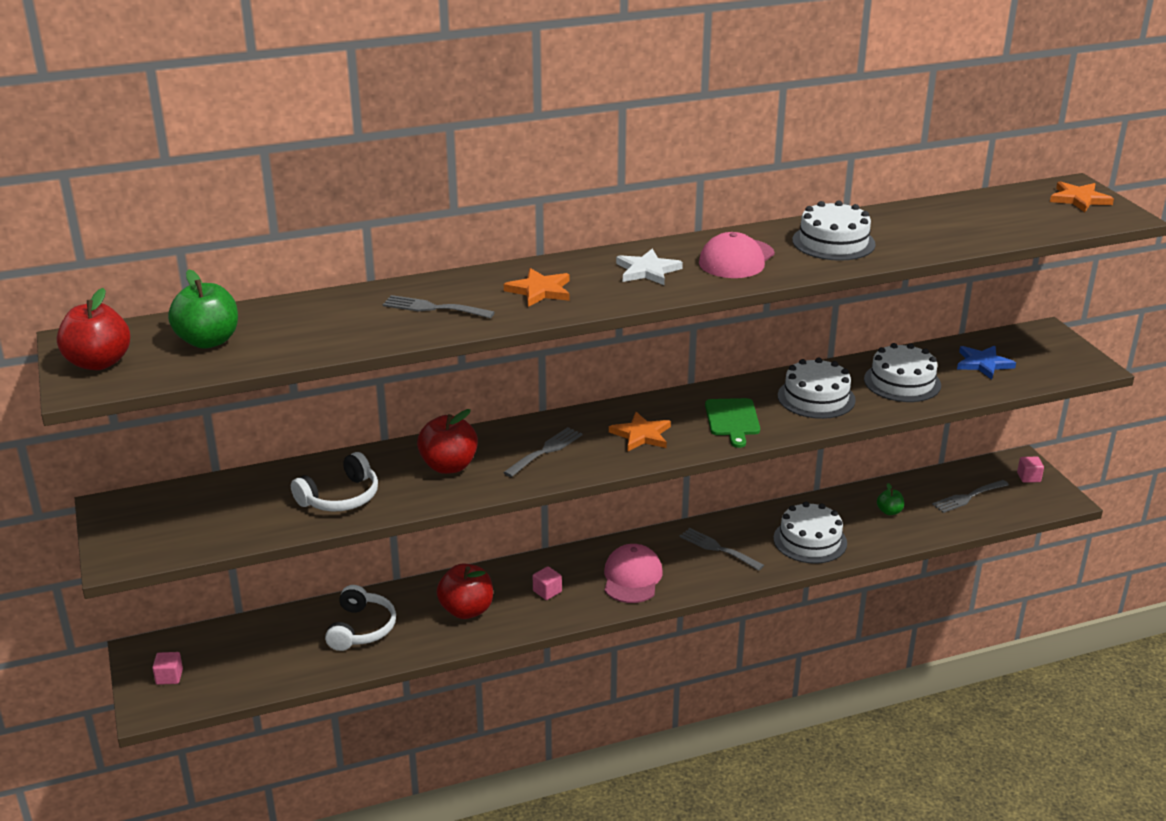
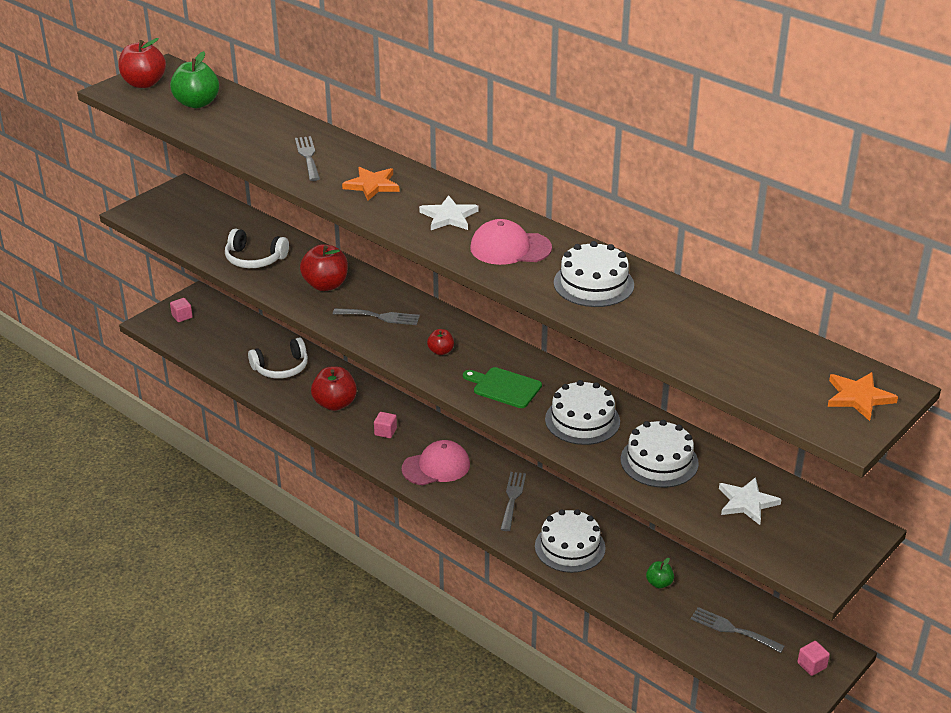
camera: 60 degrees right, 5 degrees up
(641, 435) = (441, 351): orange star -> red apple
(732, 420) = (504, 387): green cutting board -> green cutting board turned 60 degrees clockwise
(983, 364) = (747, 503): blue star -> white star

